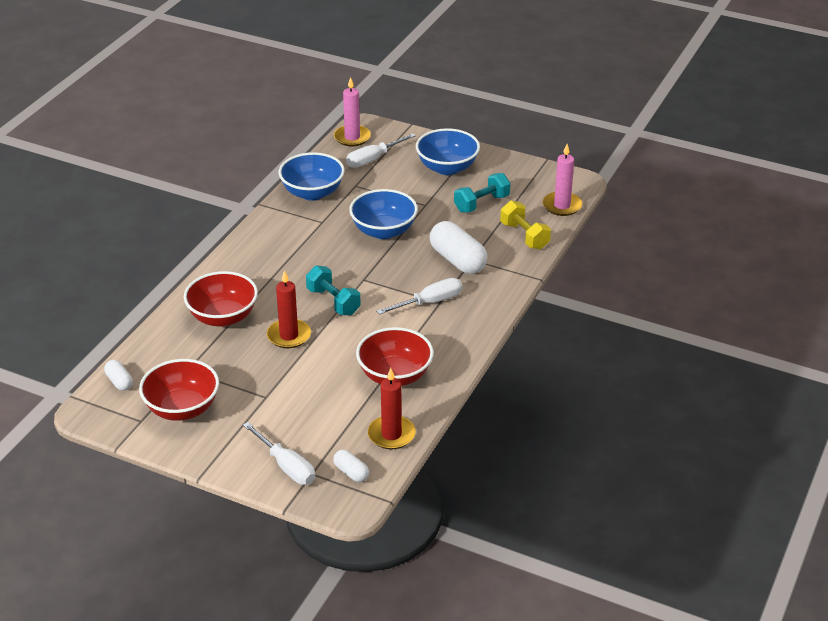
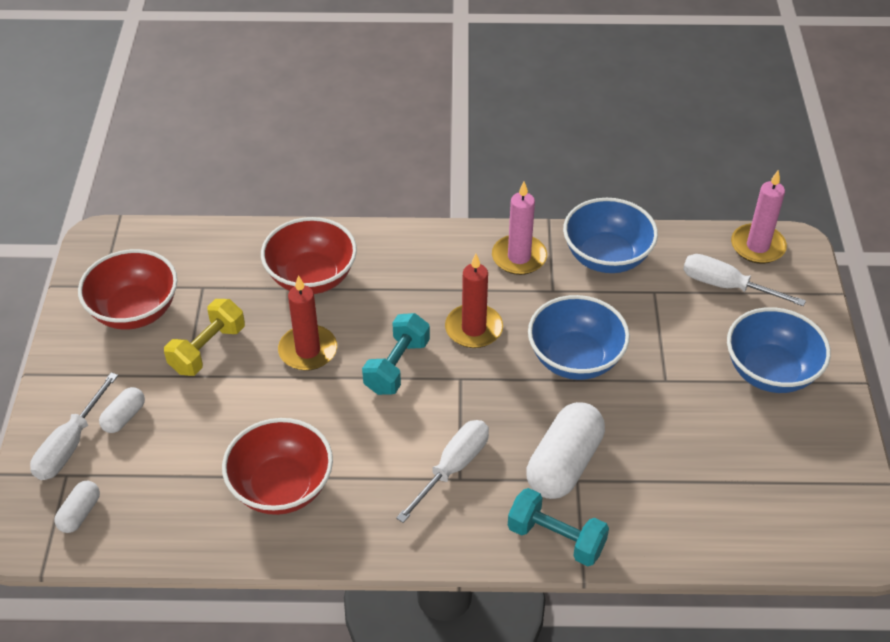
camera: 65 degrees right, 10 degrees up
(119, 382) = (158, 241): white capsule -> white capsule (124, 417)
(391, 435) = (165, 528): red candle -> red candle (473, 329)
(430, 302) = (453, 467): white screwdriver -> white screwdriver turned 90 degrees counterclockwise
(481, 203) = (715, 443): turquoise dumbbell -> turquoise dumbbell (556, 539)
(524, 236) = (674, 523): yellow dumbbell -> yellow dumbbell (207, 349)
(562, 206) = (784, 546): pink candle -> pink candle (519, 257)

